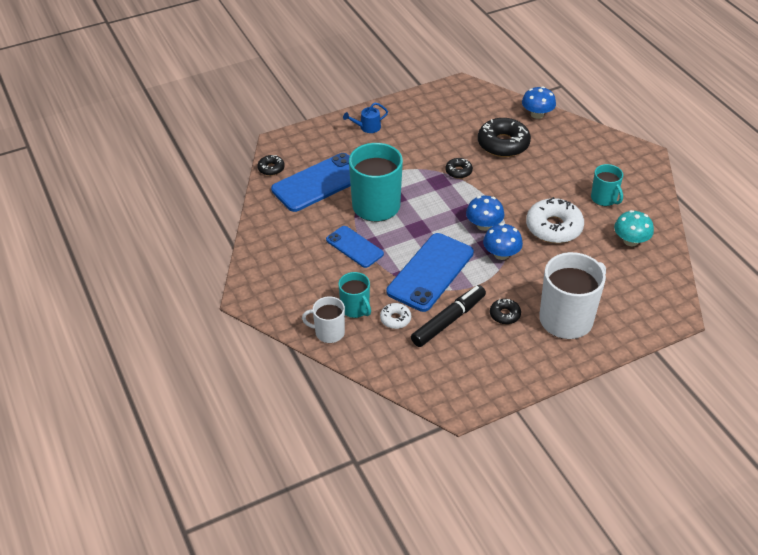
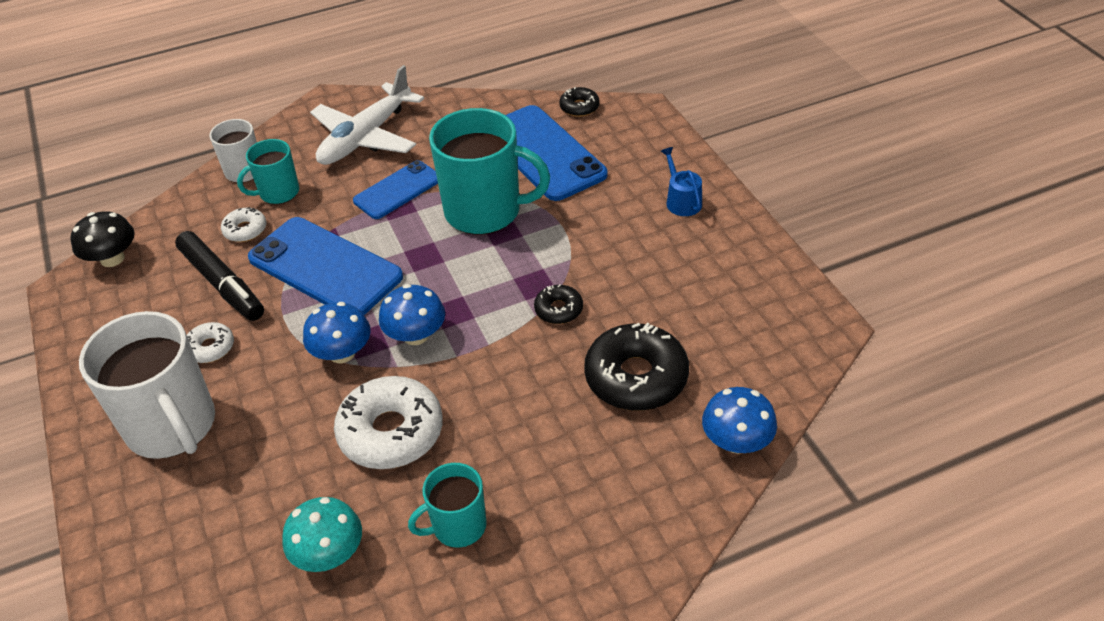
camera: 95 degrees right, 0 degrees up
(294, 270) = (365, 137): none -> white plane
(427, 388) = (112, 258): none -> black mushroom
(505, 314) = (210, 348): black donut -> white donut

